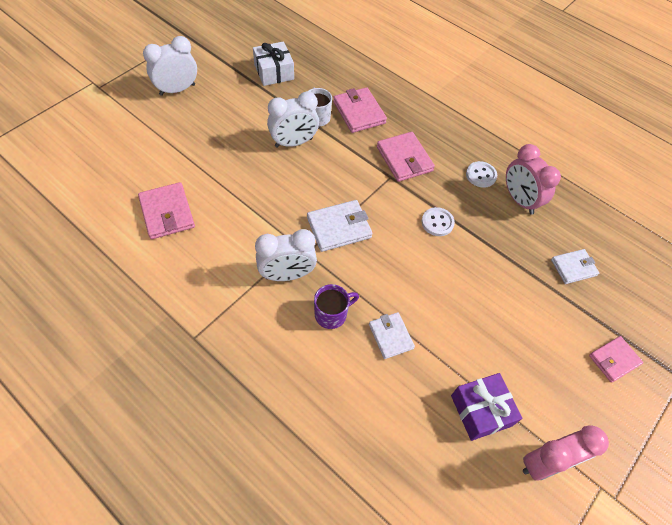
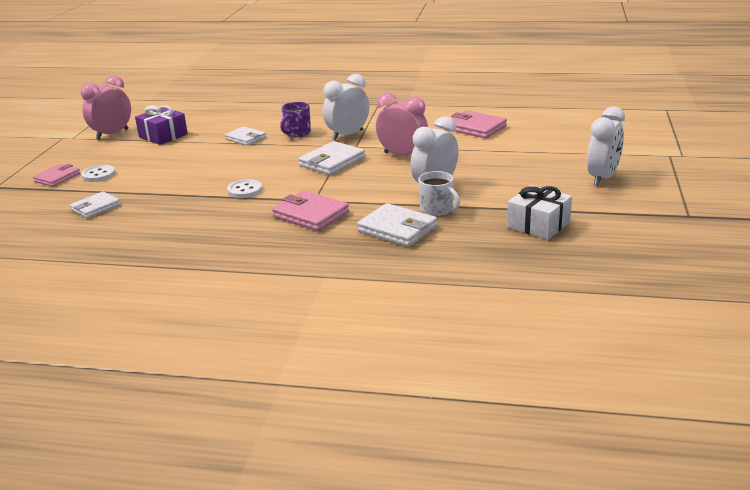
camera: 155 degrees right, 30 degrees down
(359, 112) = (397, 229): pink wallet -> white wallet
(481, 175) = (216, 231): white button -> white button (98, 175)
(519, 200) = (164, 229): pink clock -> pink clock (402, 155)

